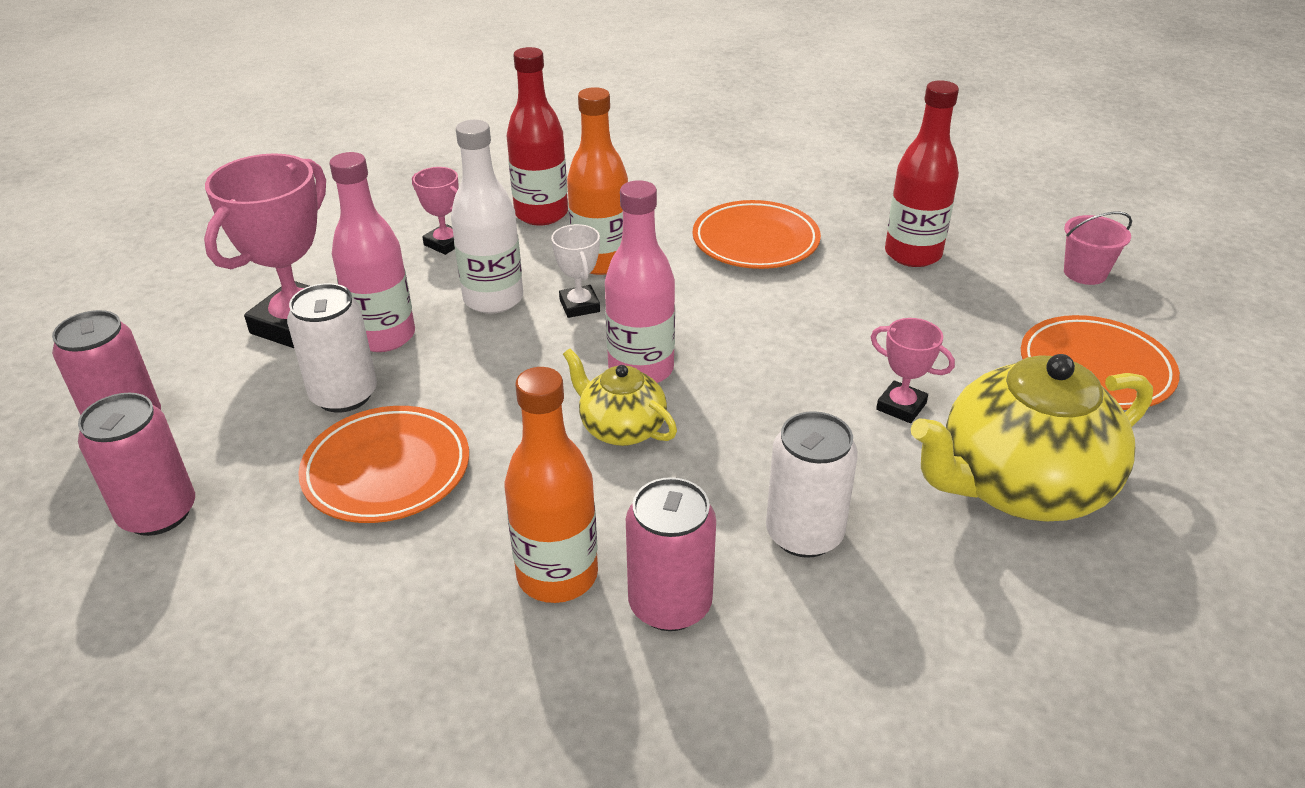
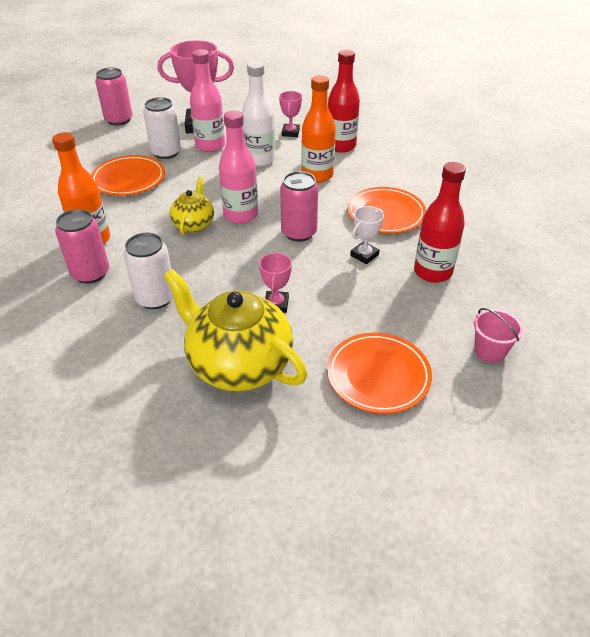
camera: 60 degrees right, 5 degrees up
(158, 513) = (78, 145): pink can -> pink can (299, 233)
(579, 306) = (275, 182): white trophy -> white trophy (364, 255)

